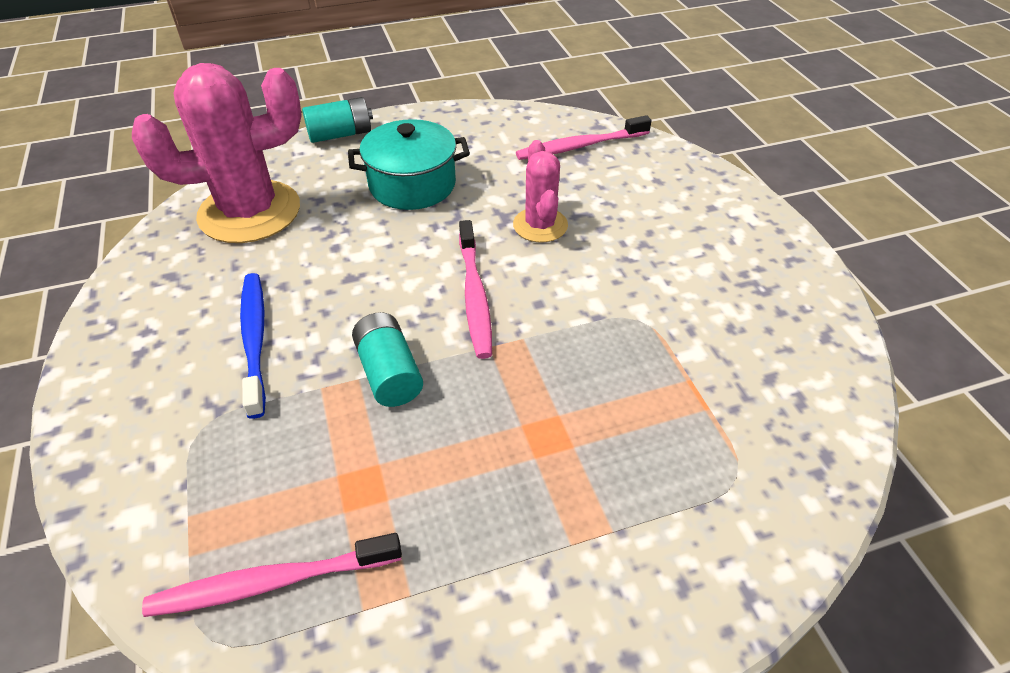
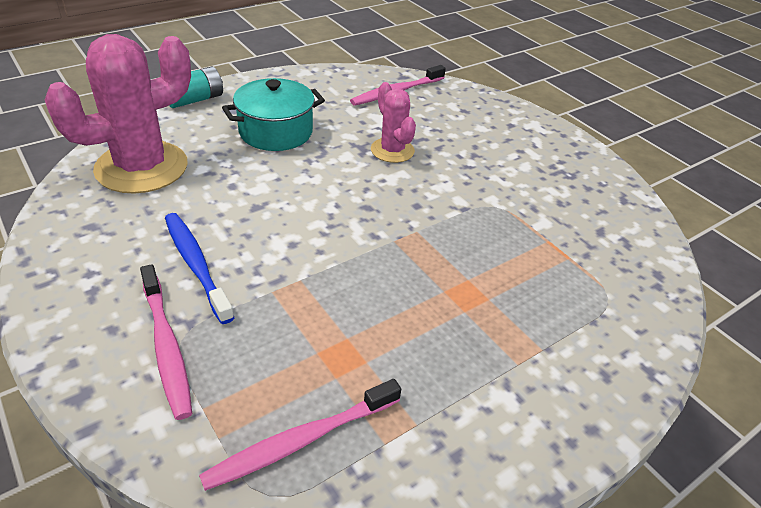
camera: 20 degrees left, 5 degrees down
(389, 373) = (324, 271): turquoise battery -> none
(474, 296) = (365, 206): pink toothbrush -> pink toothbrush (166, 347)

